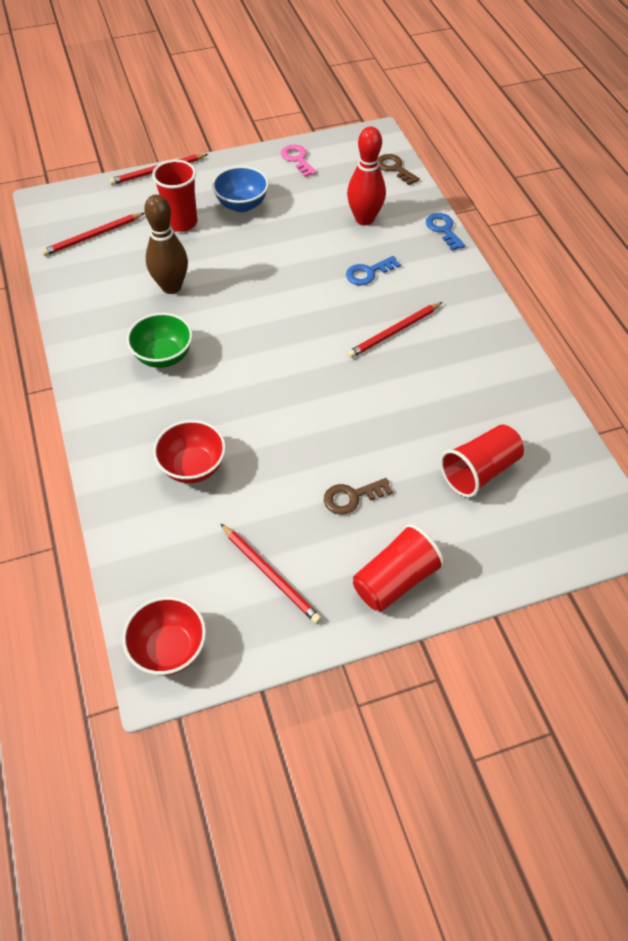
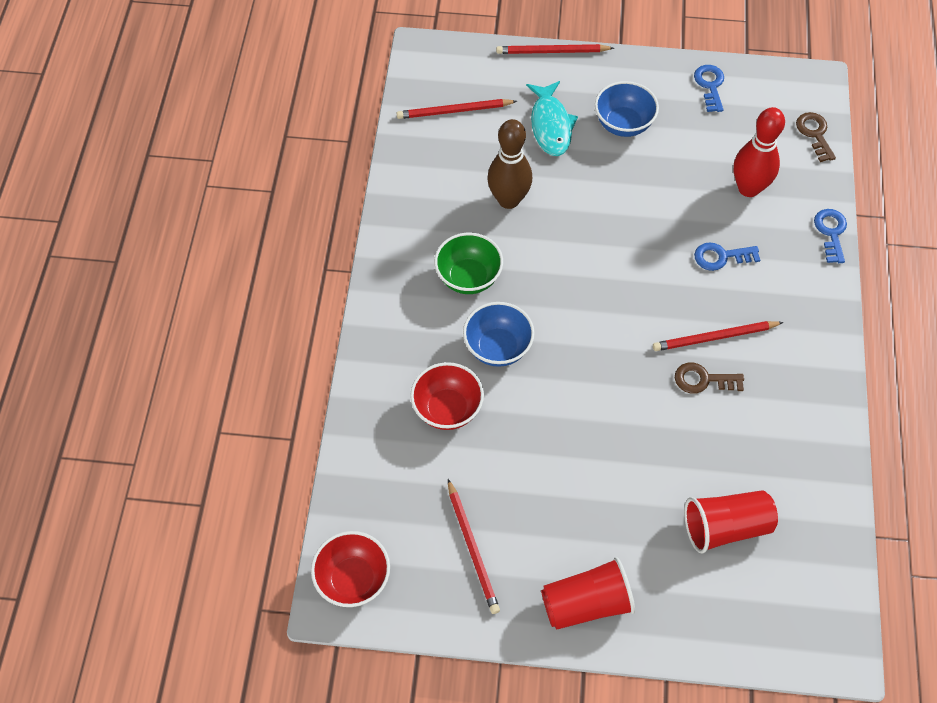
camera: 25 degrees right, 5 degrees up
(181, 222) = (550, 125): red cup -> turquoise fish
(215, 402) = (498, 348): none -> blue bowl
(297, 159) = (710, 85): pink key -> blue key
(352, 497) = (585, 502): brown key -> brown key (703, 380)

